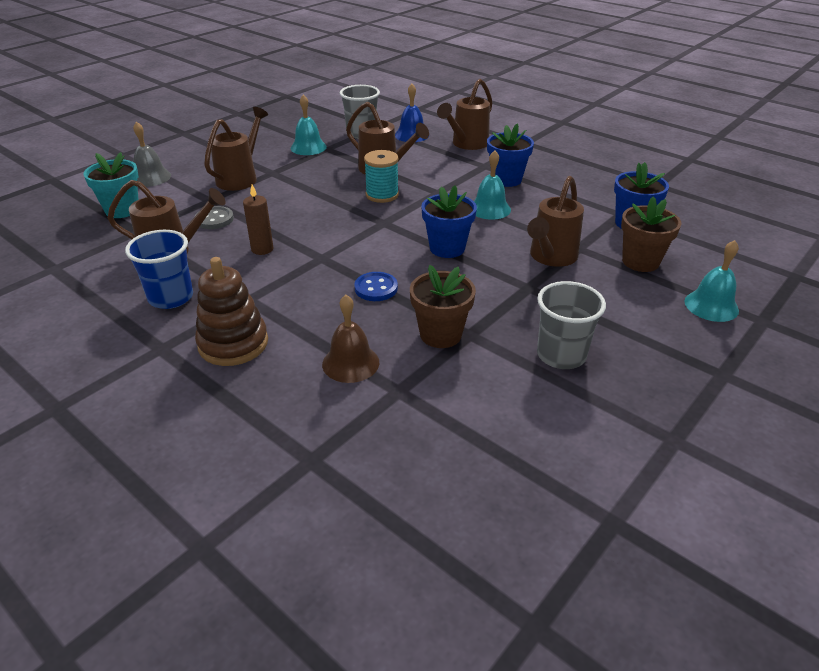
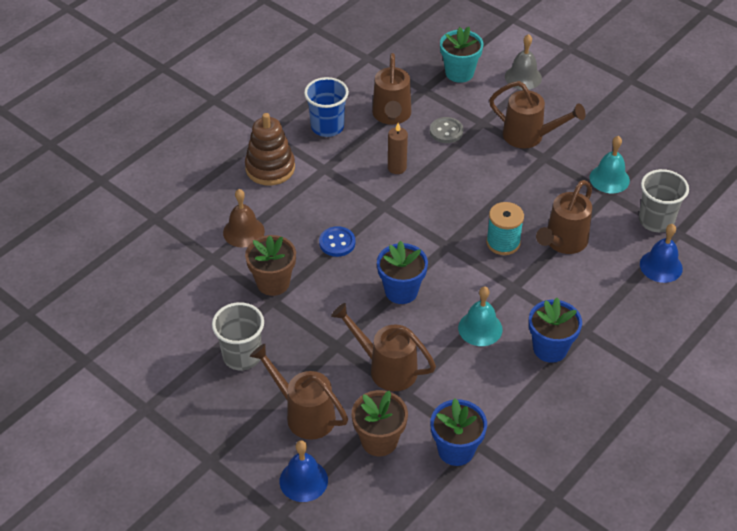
camera: 90 degrees right, 10 degrees up
(467, 144) = (643, 318): brown watering can -> brown watering can (304, 414)
(711, 305) = (303, 480): turquoise bell -> blue bell

